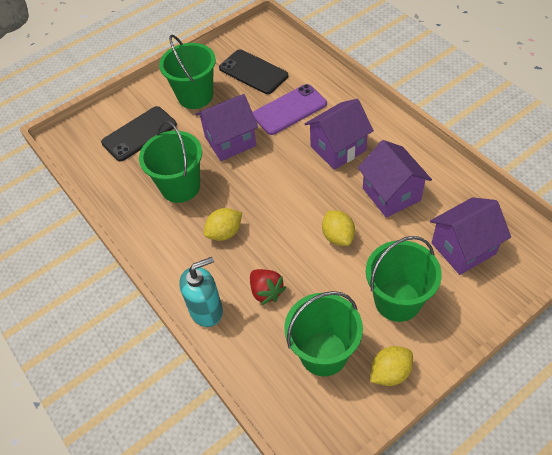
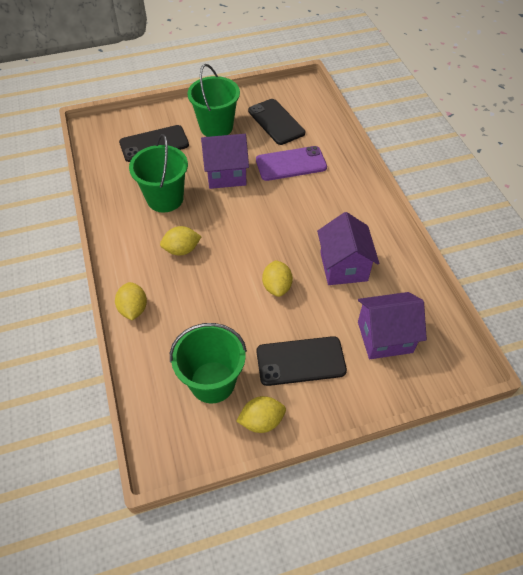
camera: 15 degrees right, 0 degrees up
(206, 310) = (133, 309): turquoise soap dispenser -> yellow lemon
(266, 291) = (191, 311): red strawberry -> none
(338, 148) = (316, 211): purple house -> none
(397, 301) = (300, 361): green bucket -> black phone

